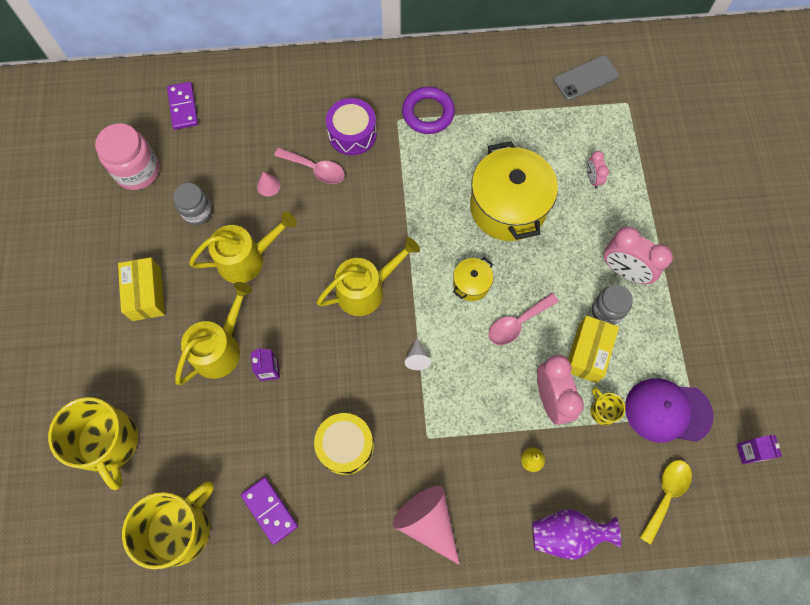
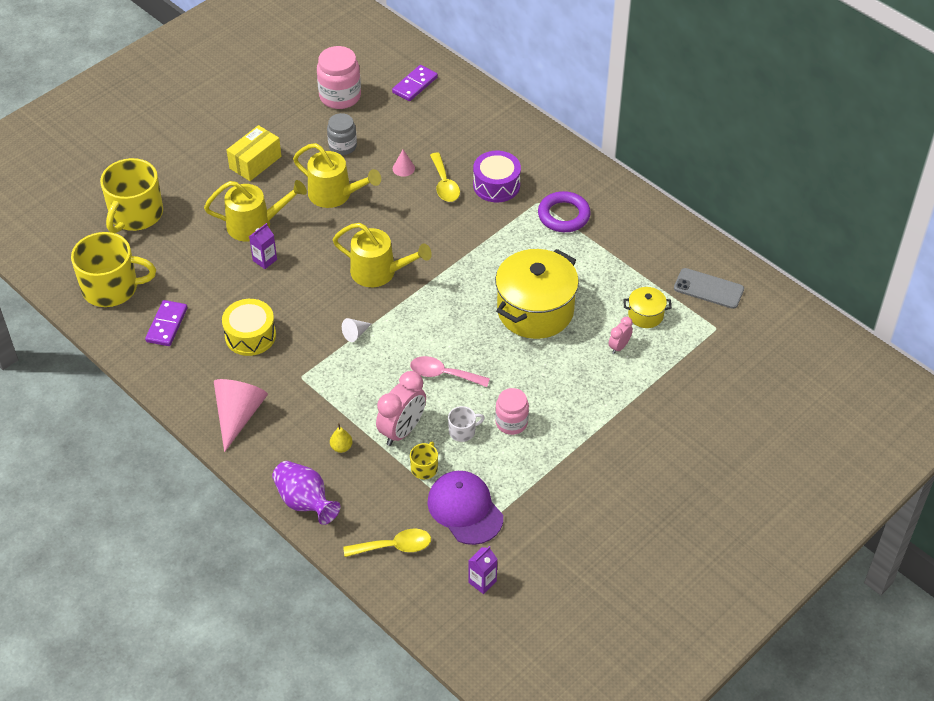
camera: 50 degrees right, 20 degrees down
(315, 169) = (444, 184): pink spoon -> yellow spoon
(471, 284) = (447, 328): yellow pot -> yellow pot (645, 315)
(587, 353) = (463, 431): yellow box -> white mug
(607, 311) = (511, 422): grey jar -> pink jar
(624, 271) = (558, 414): pink clock -> none

